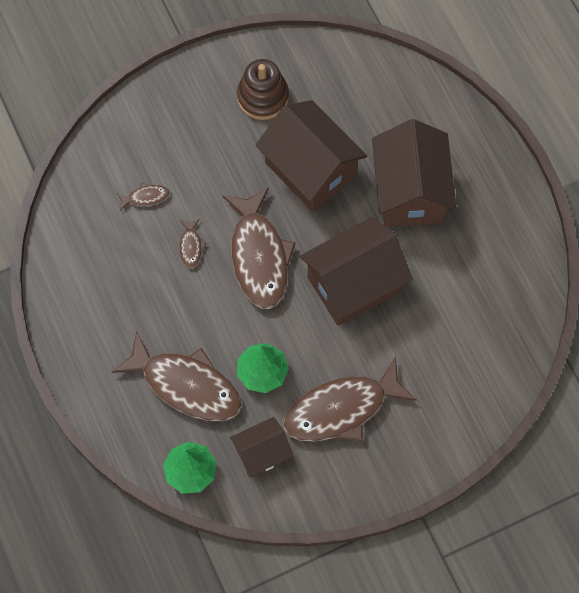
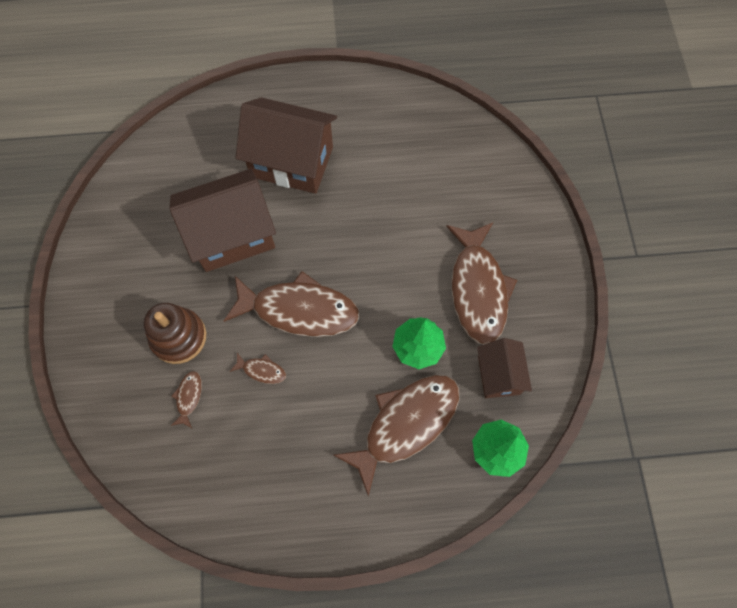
camera: 70 degrees left, 0 degrees up
(263, 97) = (137, 251): brown stacking toy -> brown stacking toy (178, 337)
(354, 284) = (361, 237): brown house -> none

